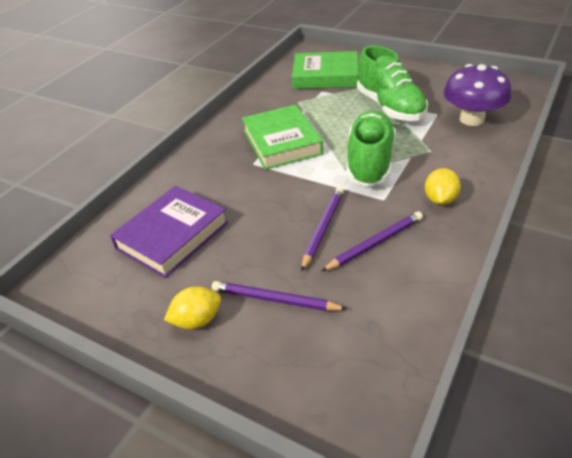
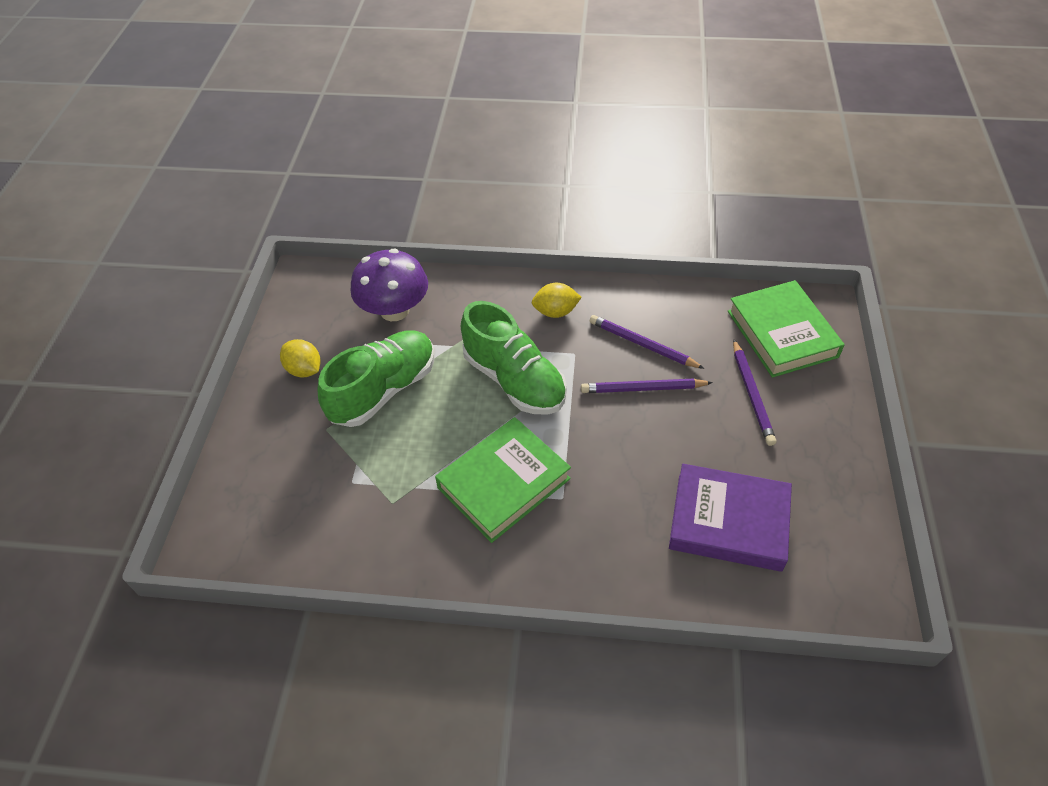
camera: 115 degrees left, 10 degrees up
(197, 320) = (811, 442): yellow lemon -> yellow lemon (304, 370)
(325, 76) = (302, 492): green book -> green book (782, 334)
(370, 162) = (514, 380): green shoe -> green shoe turned 120 degrees counterclockwise

